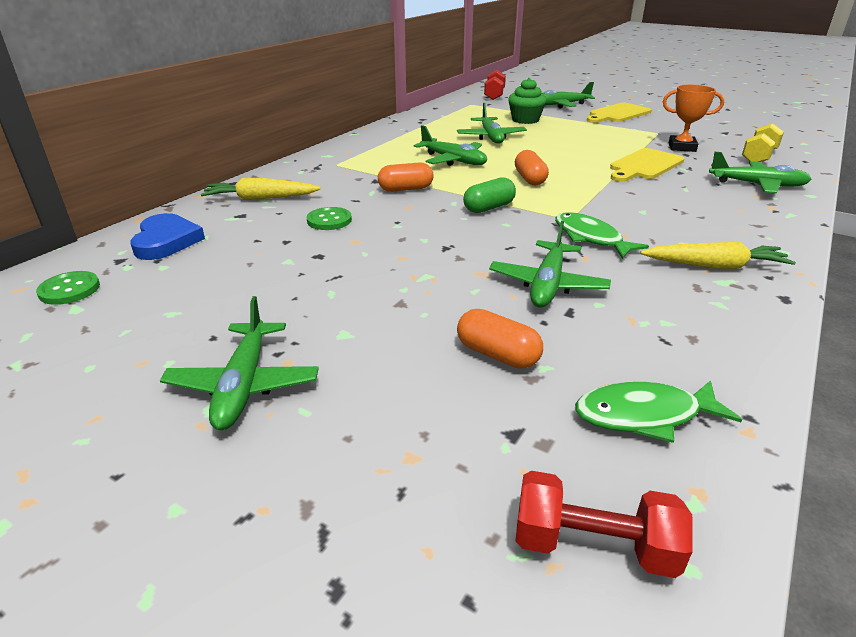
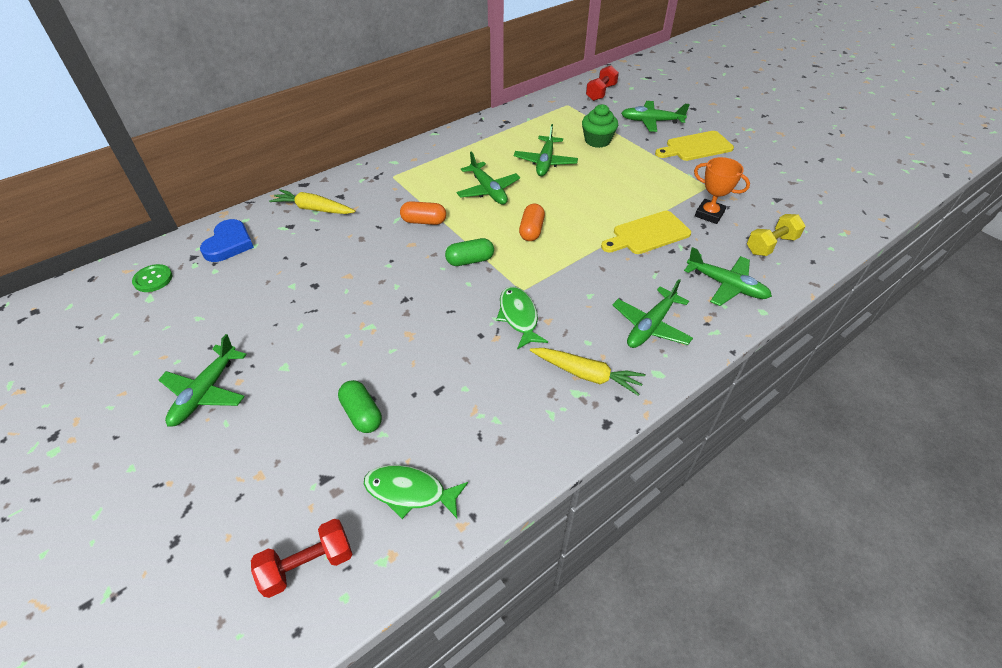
camera: 20 degrees right, 15 degrees up
(329, 220) = (345, 247): green button -> none
(497, 354) = (362, 414): orange capsule -> green capsule
(548, 284) = (445, 359): green plane -> green plane (650, 326)
(593, 545) = (308, 565): red dumbbell -> red dumbbell turned 60 degrees counterclockwise

